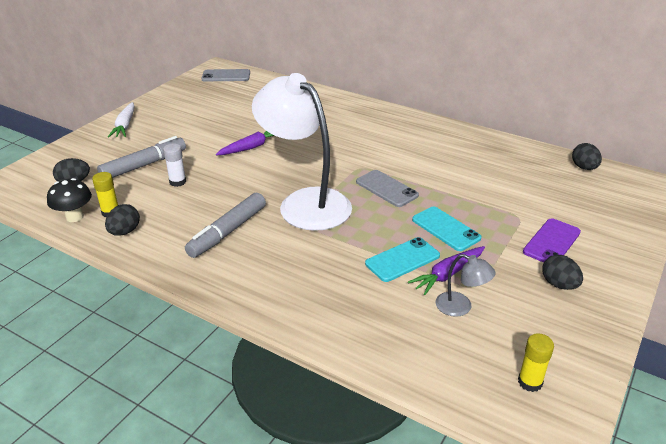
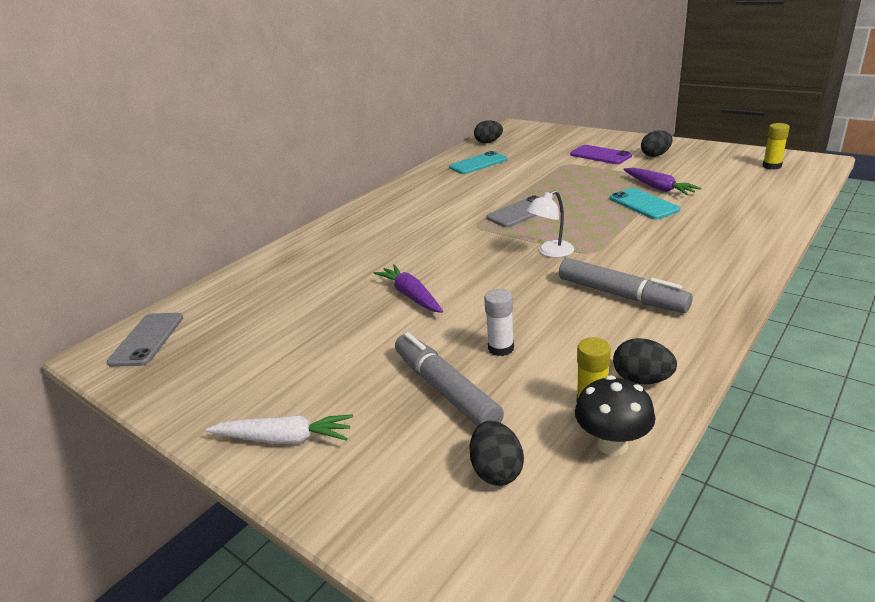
camera: 80 degrees left, 5 degrees down
(305, 202) = (550, 252): white lamp -> white lamp, size x0.41
(445, 229) = (589, 188): turquoise phone -> turquoise phone (478, 163)
(461, 307) = (700, 184): grey lamp -> none

